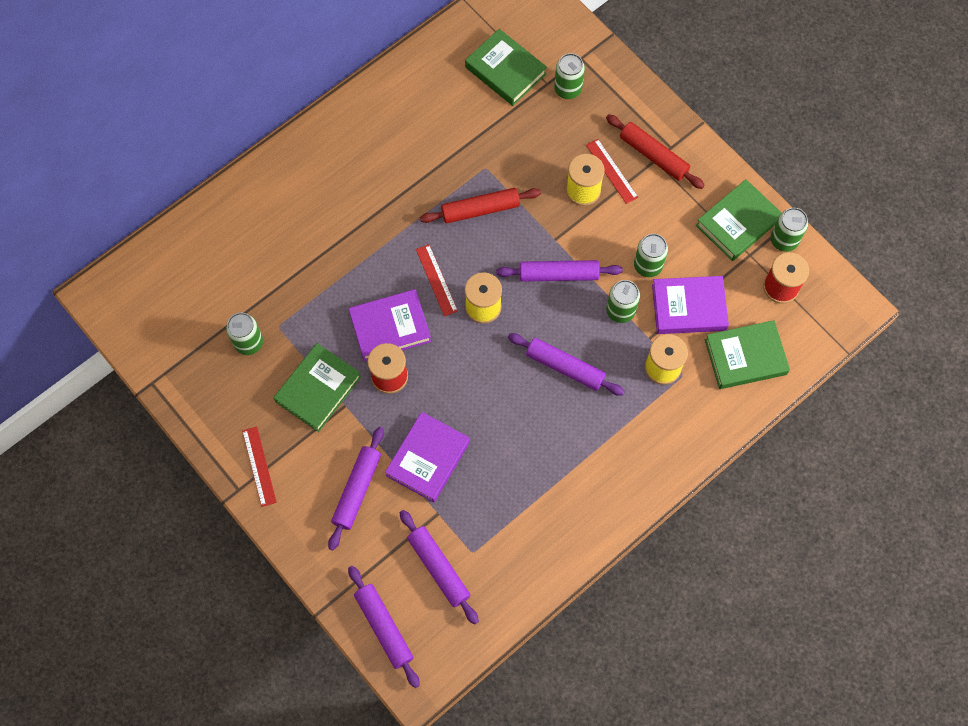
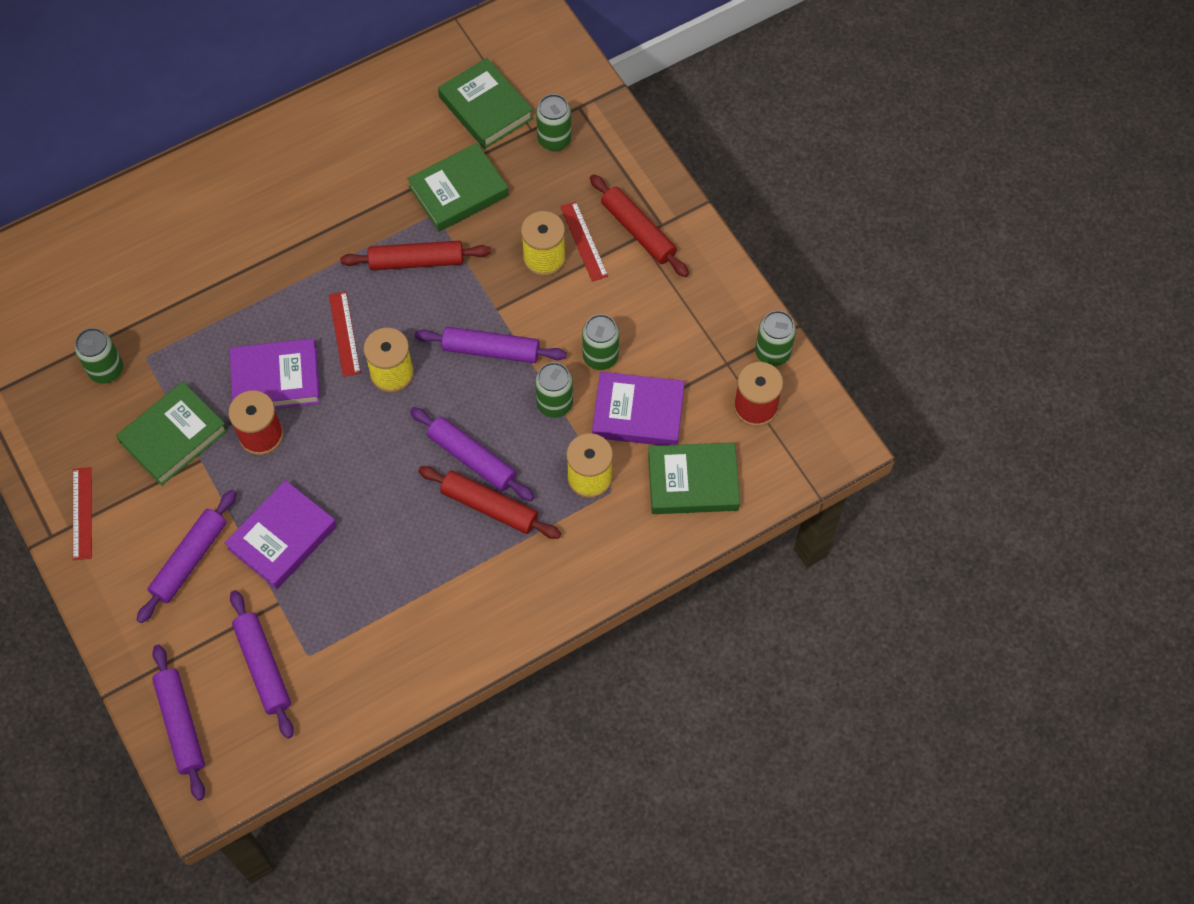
camera: 10 degrees right, 5 degrees down
(588, 405) = (489, 507): none -> red rolling pin
(738, 223) = (721, 324): green book -> green book (458, 191)

